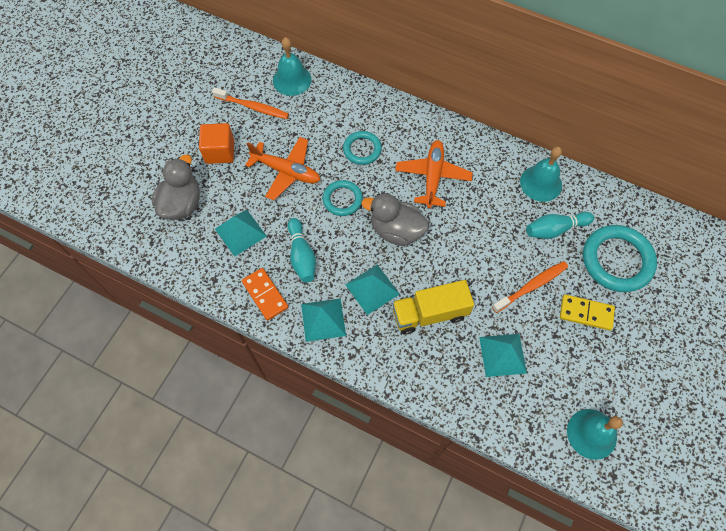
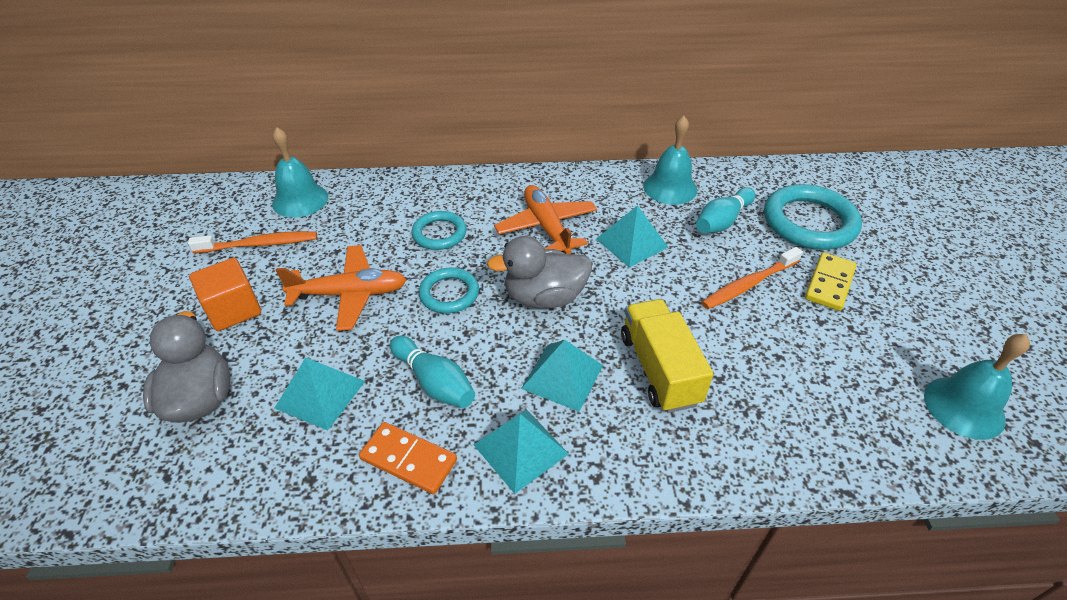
camera: 30 degrees left, 20 degrees down
(430, 313) = (659, 369): yellow truck -> yellow truck turned 120 degrees clockwise
(502, 355) = (785, 372): turquoise pyramid -> turquoise pyramid (631, 243)
(531, 286) = (749, 284): orange toothbrush -> orange toothbrush turned 150 degrees counterclockwise
(586, 313) = (829, 283): yellow domino -> yellow domino turned 45 degrees counterclockwise

